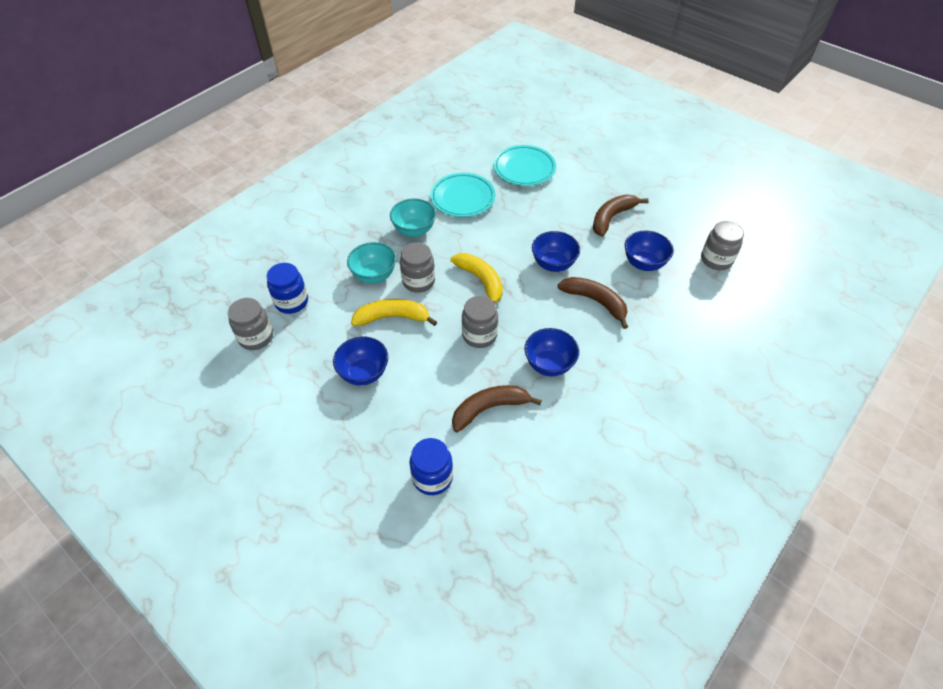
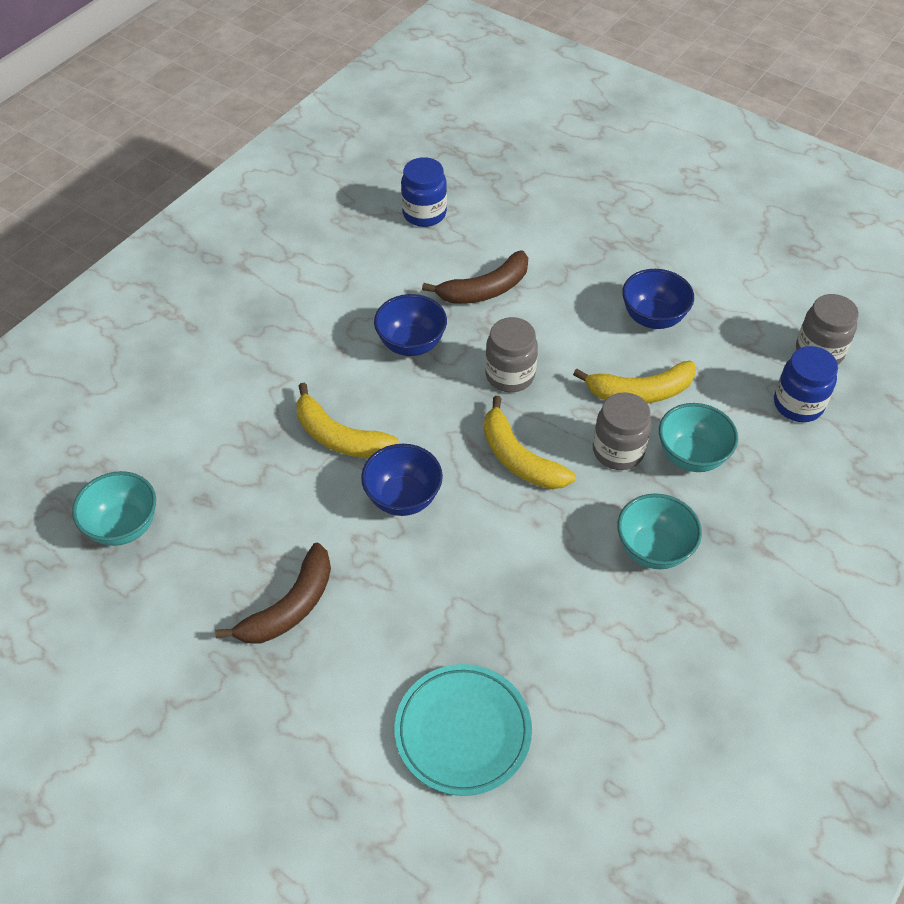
camera: 175 degrees right, 0 degrees up
(432, 477) = (539, 223): blue jar -> blue jar (424, 214)
(462, 198) = (581, 635): turquoise plate -> none
(595, 301) = (339, 437): brown banana -> yellow banana
(644, 263) = (250, 510): blue bowl -> none
(716, 260) = (123, 526): grey jar -> turquoise bowl

